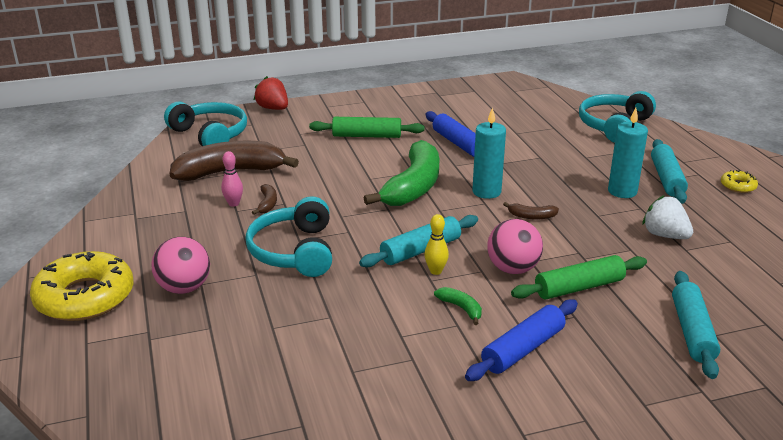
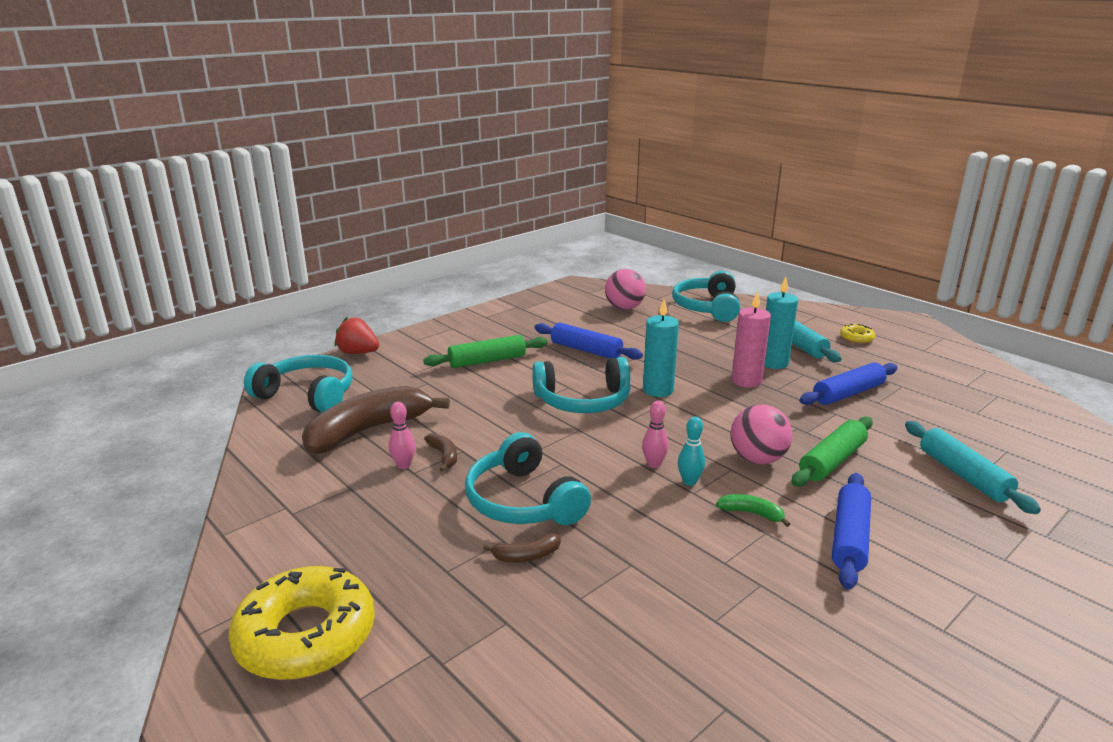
camera: 25 degrees left, 5 degrees down
(184, 288) = (431, 582): pink ball -> pink ball (624, 308)
(413, 186) = (583, 401): green banana -> turquoise headphones
(420, 250) = (654, 464): turquoise rolling pin -> pink bowling pin
(436, 271) = (689, 482): yellow bowling pin -> turquoise bowling pin
(531, 216) = (722, 404): brown banana -> brown banana (527, 556)
(577, 202) = (746, 381): none -> pink candle
(664, 235) = (848, 393): white strawberry -> blue rolling pin

